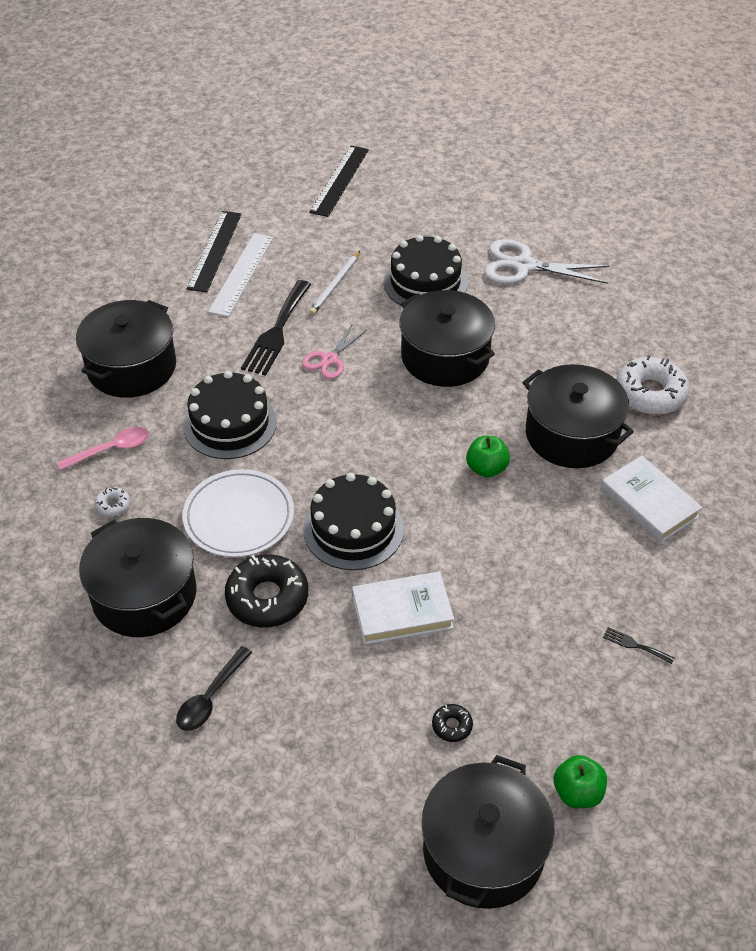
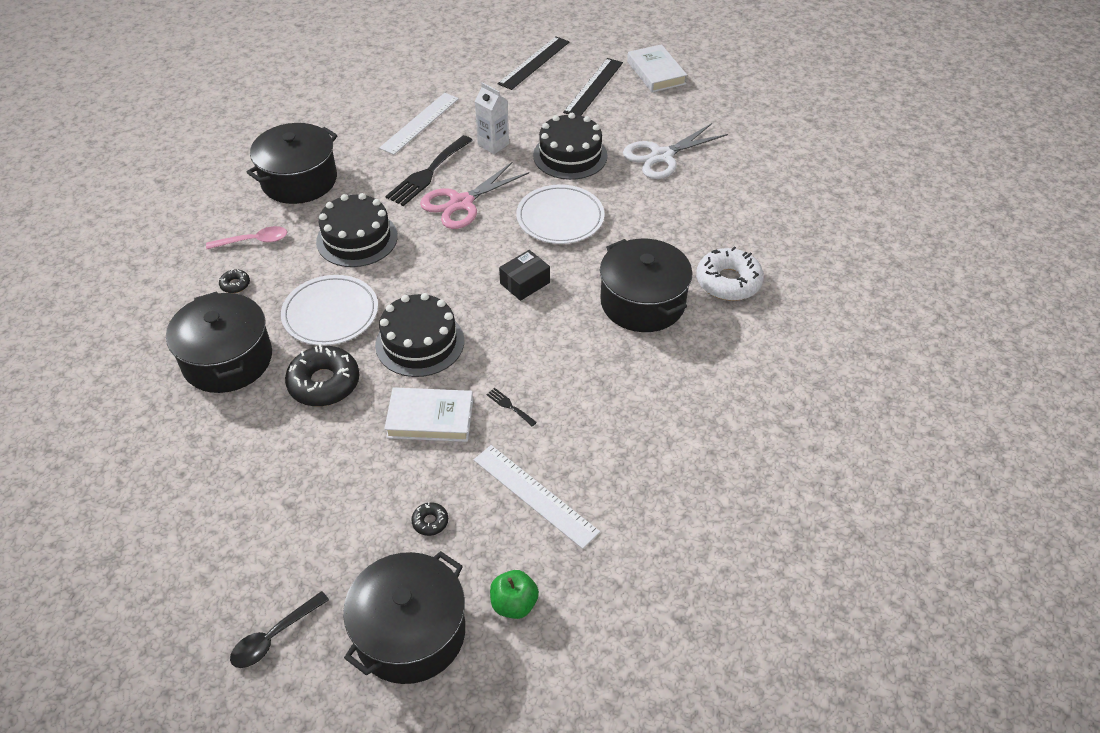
camera: 15 degrees right, 0 degrees up
(113, 505) = (235, 284): white donut -> black donut
(210, 697) = (242, 452): black spoon -> black spoon (274, 636)
(215, 251) = (406, 101): black ruler -> black ruler (594, 87)
(329, 359) = (461, 203): pink scissors -> pink scissors, size x1.65
(335, 285) = (493, 144): white pencil -> white carton
(438, 438) = (525, 283): none -> black box
(445, 356) = (560, 218): black pot -> white plate
(486, 468) = (555, 316): green apple -> none
(524, 266) = (661, 156): white scissors -> white scissors turned 60 degrees counterclockwise
(549, 671) = (535, 495): none -> white ruler
(635, 645) = (620, 491): black fork -> black fork (509, 406)
(649, 503) = (686, 374): white book -> white book (656, 73)

